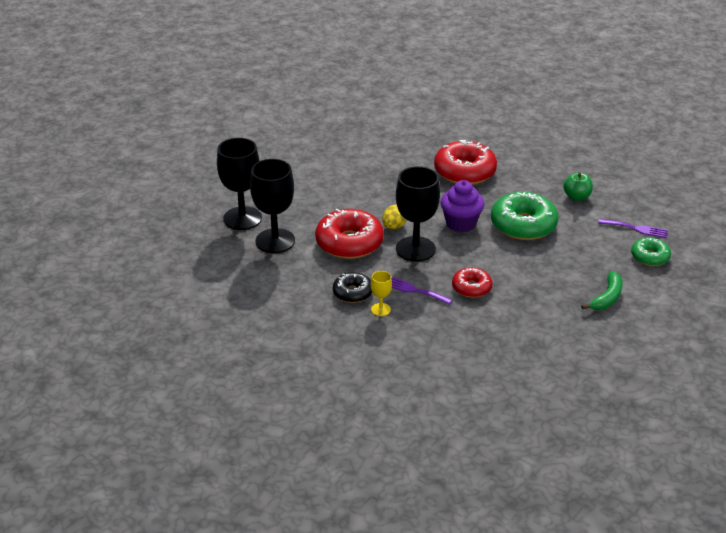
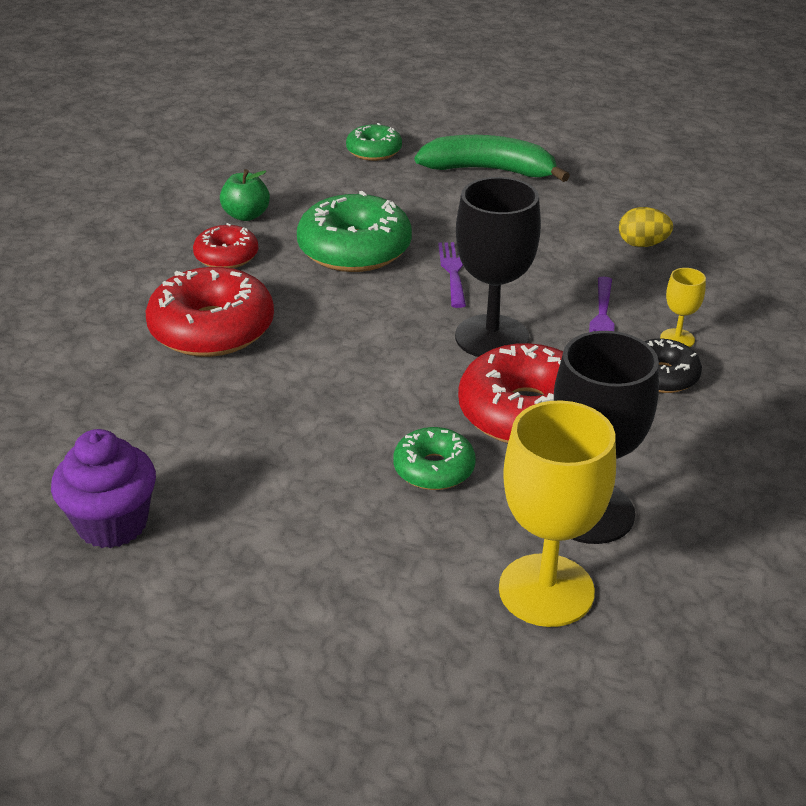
camera: 110 degrees left, 0 degrees up
(242, 218) = (546, 590): black goblet -> yellow goblet
(327, 209) = (434, 469): none -> green donut
(394, 226) = (440, 373): yellow egg -> yellow egg (642, 244)
(461, 223) = (386, 306): purple cupcake -> purple cupcake (112, 524)
(471, 288) = (552, 269): red donut -> red donut (226, 256)
(607, 298) = (489, 170): green banana -> green banana, size x1.58
(636, 228) = (309, 165): purple fork -> purple fork (453, 271)

